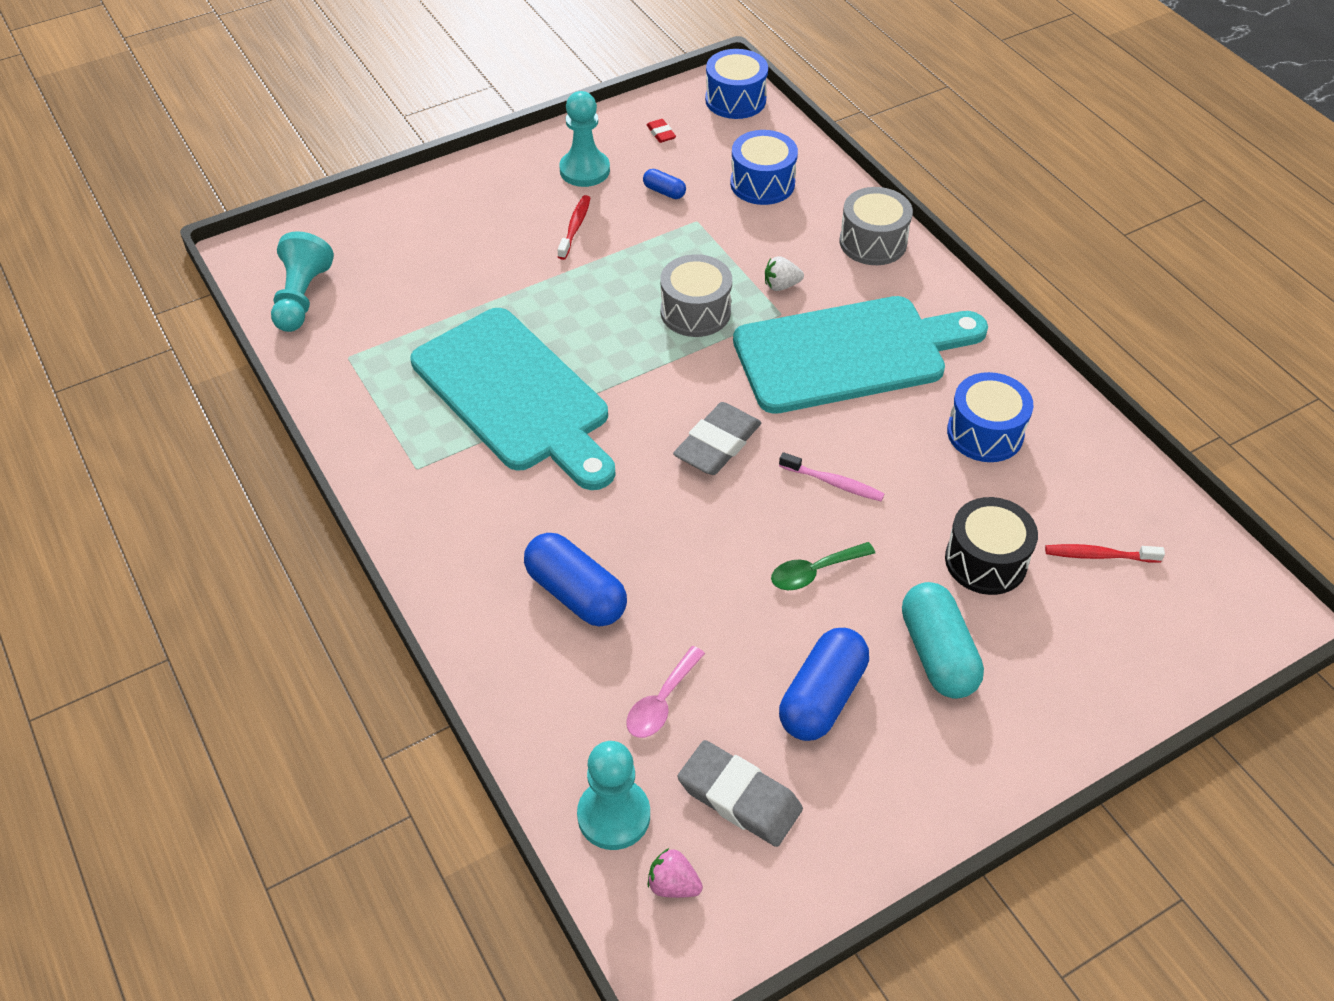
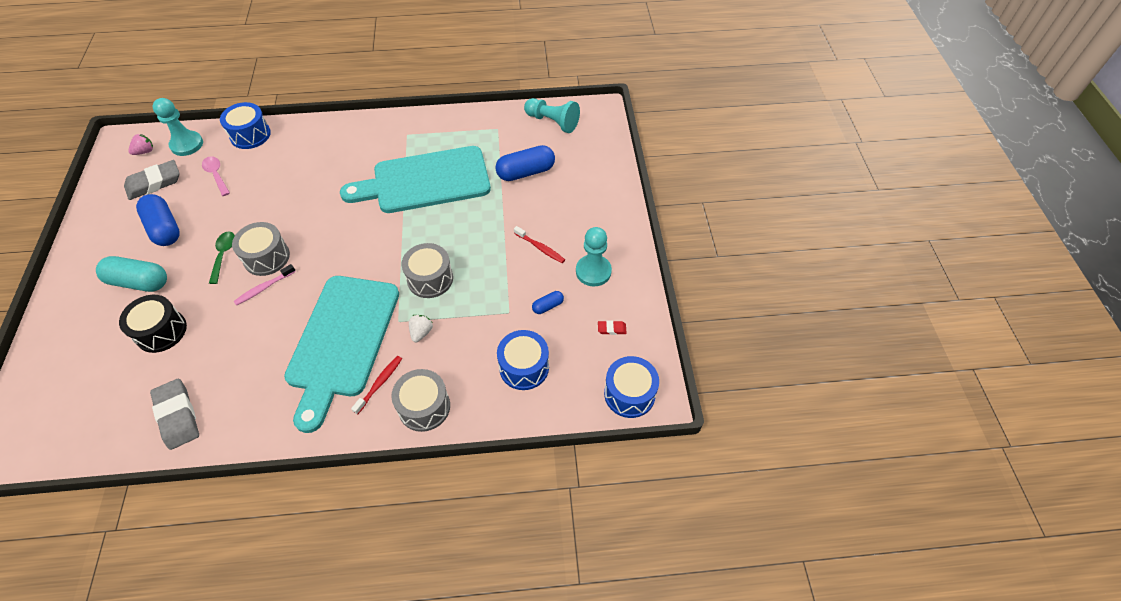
camera: 115 degrees right, 5 degrees up
(576, 593) = (292, 166): blue capsule -> blue capsule (526, 172)
(717, 444) = (329, 249): grey eraser -> grey eraser (177, 416)
(781, 512) = (266, 257): none -> grey drum
(985, 433) = (231, 381): blue drum -> blue drum (250, 135)
(1098, 555) = (113, 388): red toothbrush -> red toothbrush (379, 383)

